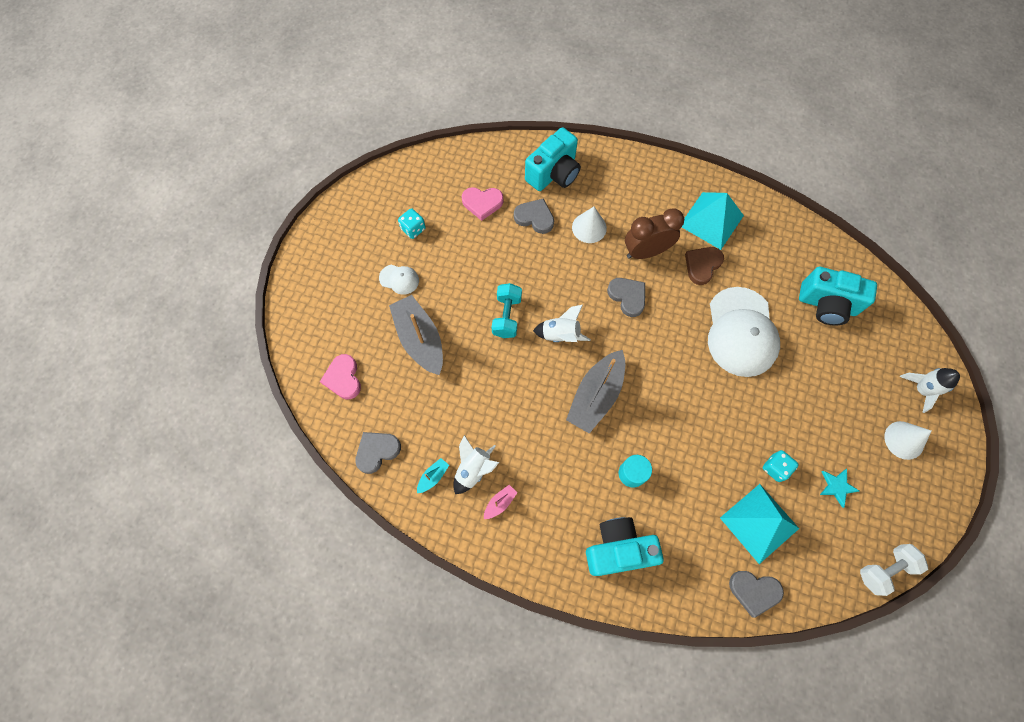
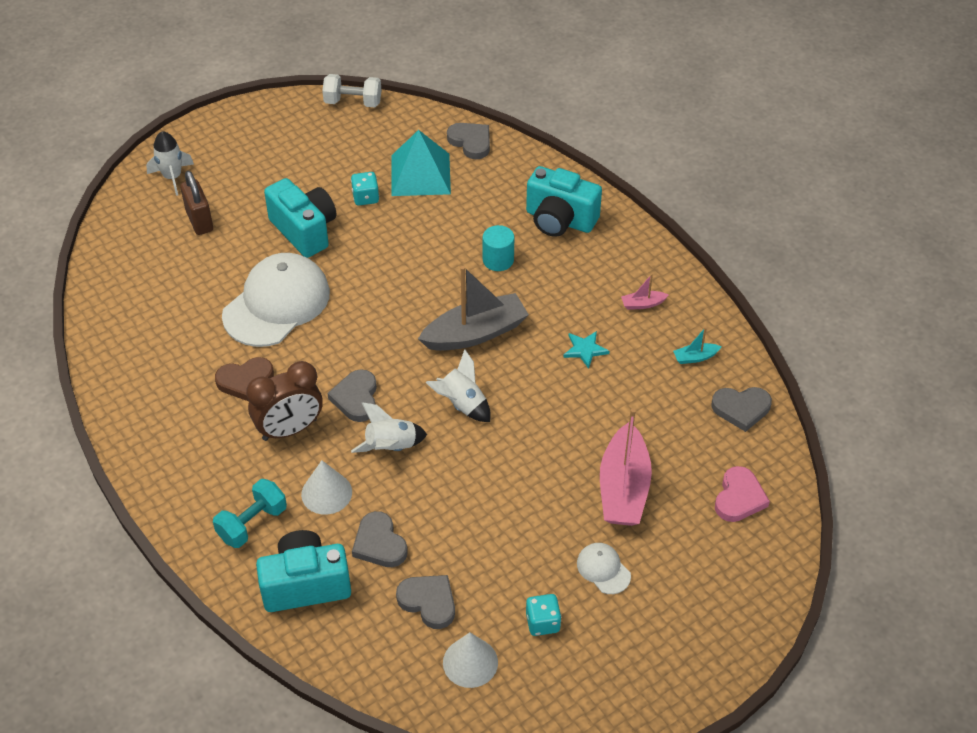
camera: 145 degrees left, 20 degrees down
(420, 339) = (623, 488): grey boat -> pink boat
(473, 469) = (649, 342): white rocket -> white rocket (391, 447)
(482, 203) = (428, 602): pink heart -> grey heart
(507, 316) = (505, 455): turquoise dumbbell -> turquoise dumbbell (252, 523)
(646, 251) = (290, 429): brown clock -> brown clock turned 45 degrees counterclockwise
(711, 220) = (184, 418): turquoise pyramid -> none
(827, 304) = (167, 278): turquoise camera -> turquoise camera (304, 230)
(837, 486) = (328, 161): turquoise star -> turquoise star (585, 350)
(860, 364) = (200, 221): none -> brown padlock
(904, 440) = (234, 157): white cone -> white cone (470, 662)

